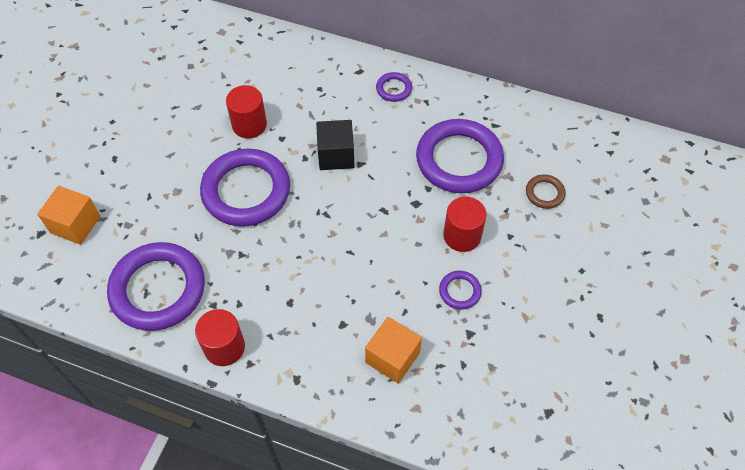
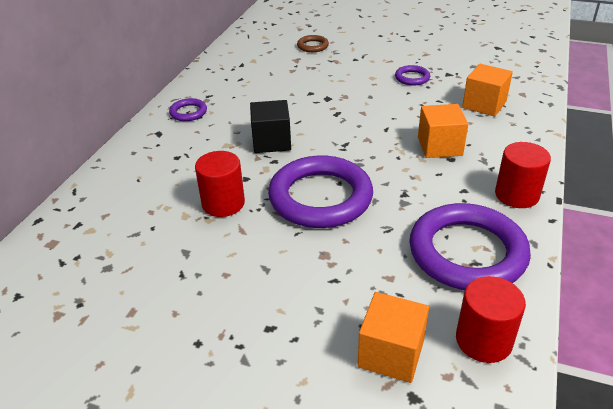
camera: 90 degrees left, 20 degrees down
(312, 296) = (439, 146): none -> orange cube
(459, 160) = (279, 79): purple ring -> none
(462, 236) = (358, 77): red cylinder -> red cylinder (483, 340)

